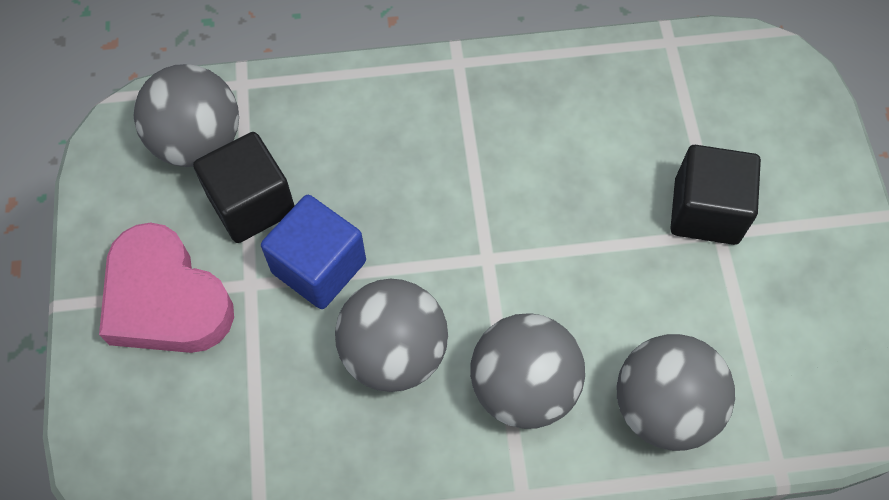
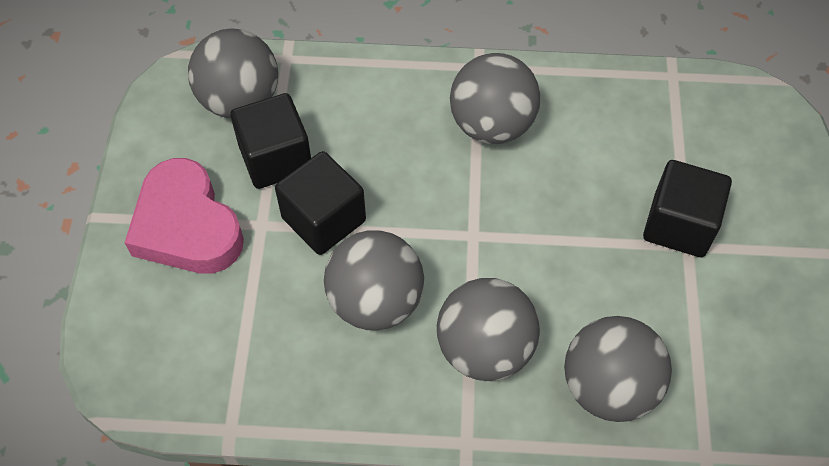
camera: 10 degrees right, 5 degrees down
(319, 267) = (324, 219): blue cube -> black cube
(484, 128) = (491, 125): none -> grey ball

